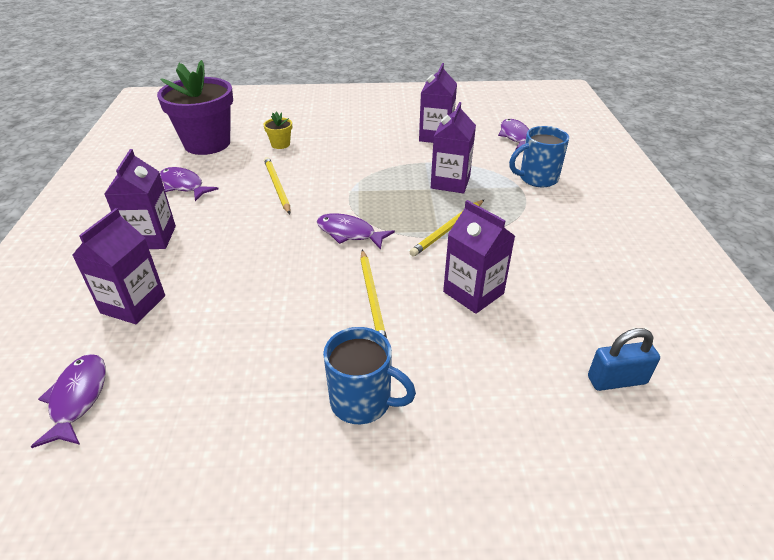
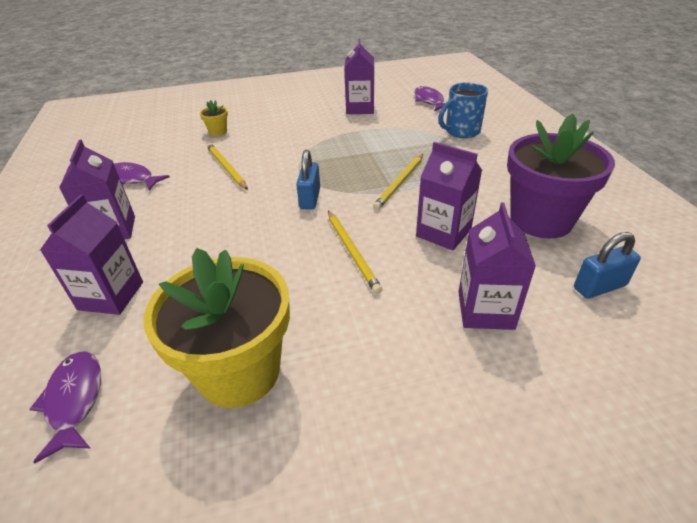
camera: 10 degrees left, 0 degrees up
(207, 143) = (145, 139): purple flower pot -> purple flower pot (541, 220)
(227, 400) = (239, 371): none -> yellow flower pot
(349, 233) = (310, 199): purple fish -> blue padlock
(363, 401) = (377, 348): blue mug -> none
(450, 182) = (387, 144): purple carton -> purple carton (485, 310)

